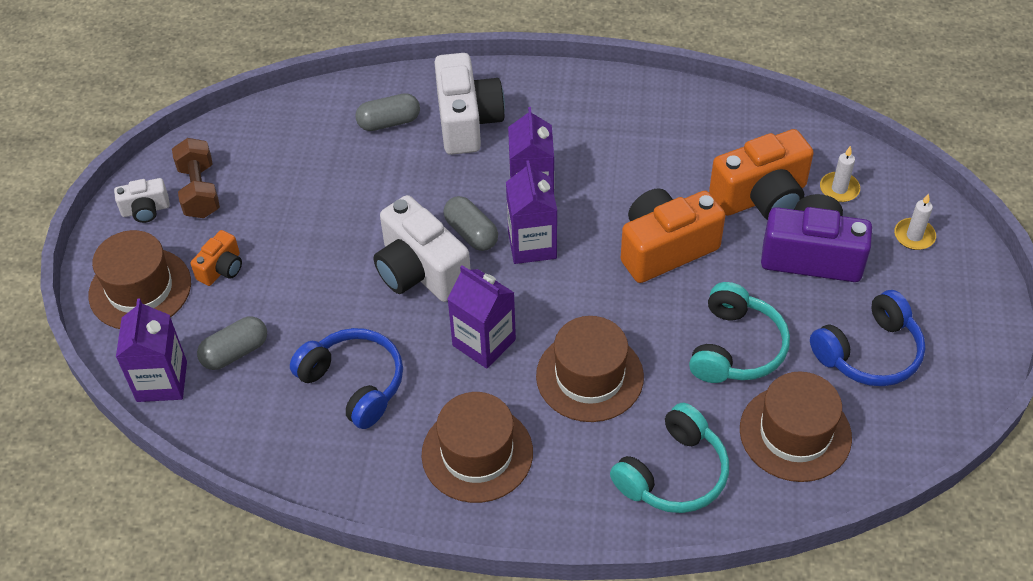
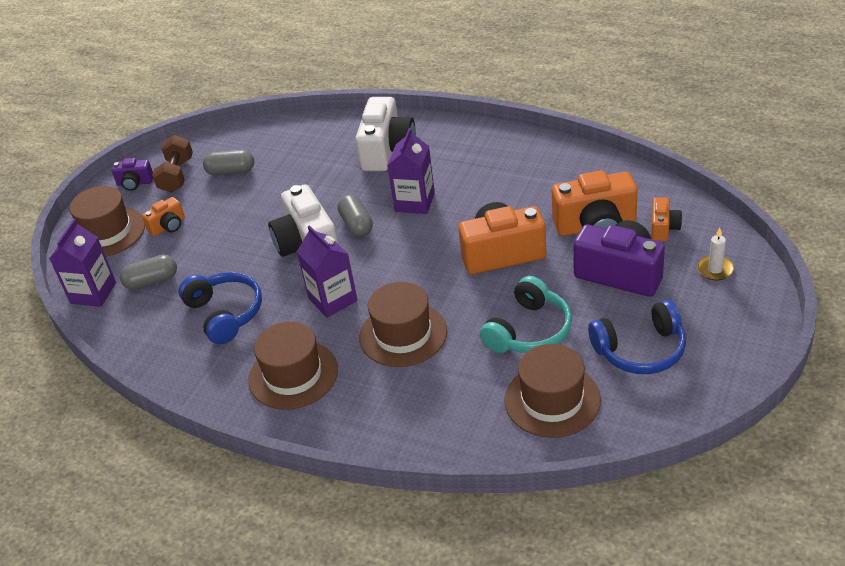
camera: 20 degrees right, 10 degrees down
(146, 210) = (135, 183): white camera -> purple camera
(389, 122) = (329, 145): grey capsule -> grey capsule (231, 171)
(532, 245) = (399, 238): purple carton -> none
(673, 473) = (439, 413): turquoise headphones -> none
(839, 189) = (664, 228): white candle -> orange camera

